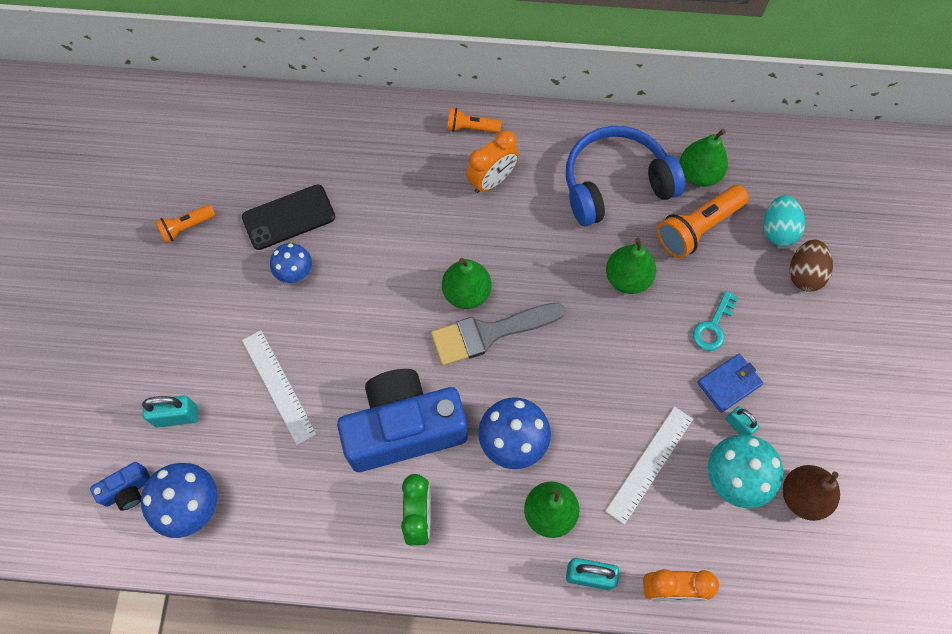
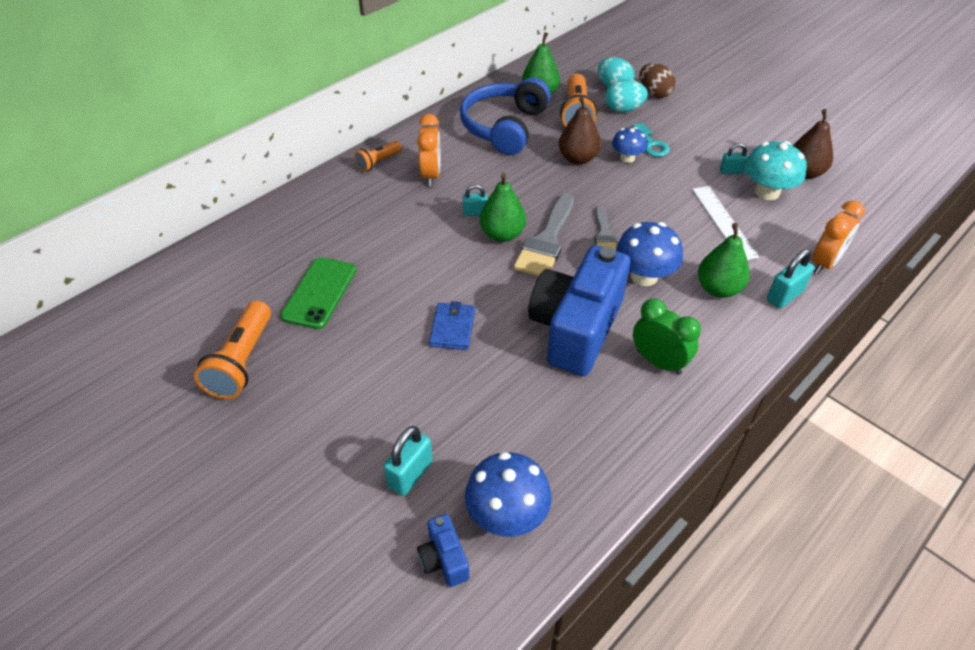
camera: 50 degrees left, 20 degrees down
(128, 490) = (444, 559): blue camera -> blue camera turned 150 degrees clockwise
(186, 227) = (242, 361): orange flashlight -> orange flashlight, size x1.73
(278, 386) = (459, 385): white ruler -> none
(289, 217) = (319, 293): black phone -> green phone
(294, 271) = (370, 316): blue mushroom -> blue mushroom (627, 158)
(475, 252) = (475, 213): none -> turquoise padlock
(538, 373) = (604, 234): none -> grey brush
(627, 278) = (578, 158): green pear -> brown pear
(729, 384) = (698, 159): blue wallet -> blue wallet (452, 328)
(747, 264) = (623, 109): none -> turquoise egg

